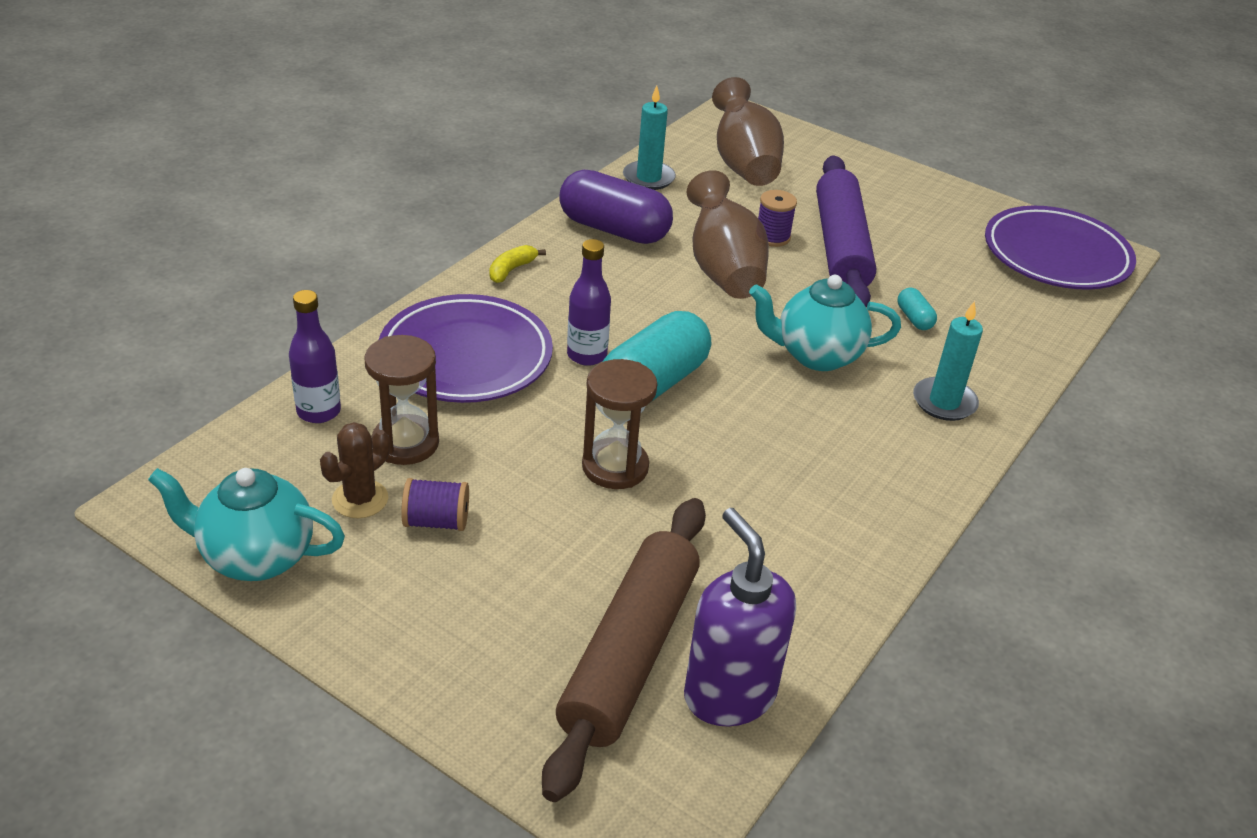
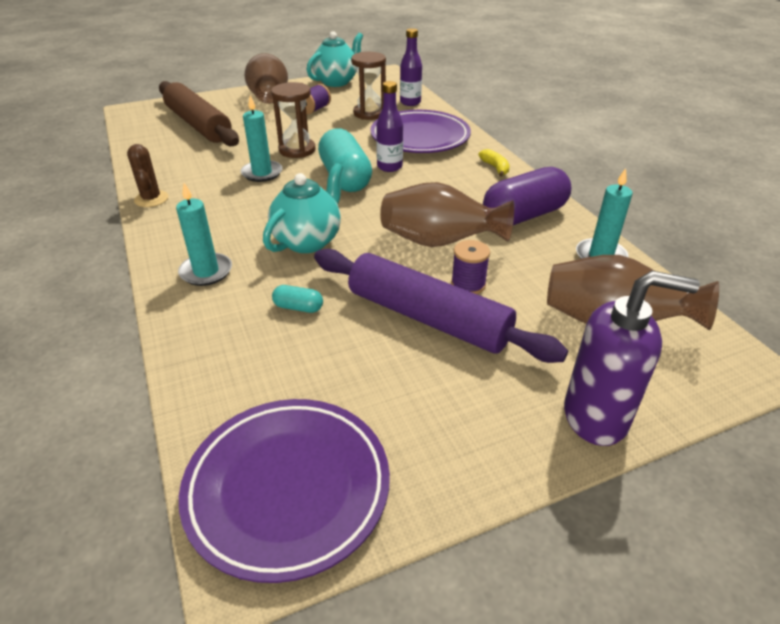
camera: 125 degrees right, 0 degrees up
(360, 499) = (345, 100): brown cactus -> brown cactus (151, 199)
(427, 618) = (269, 99): none -> brown vase
(716, 468) = (262, 173): none -> turquoise candle
(729, 695) = (151, 136): purple soap dispenser -> purple soap dispenser (596, 416)

